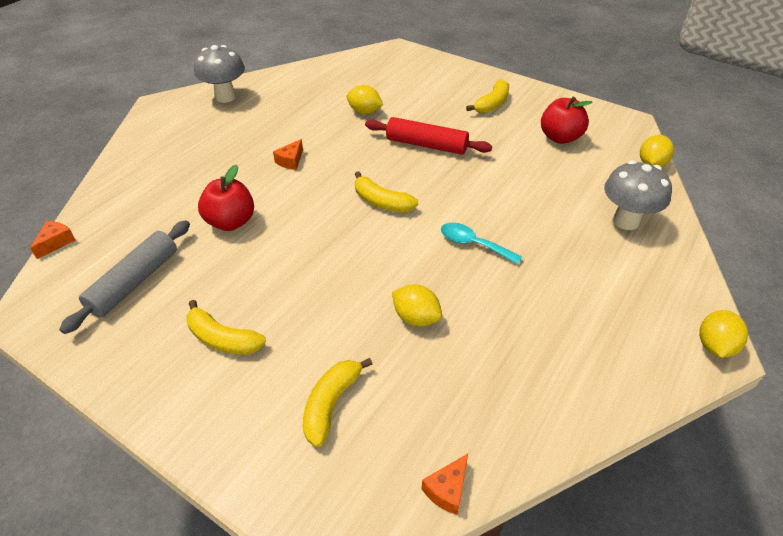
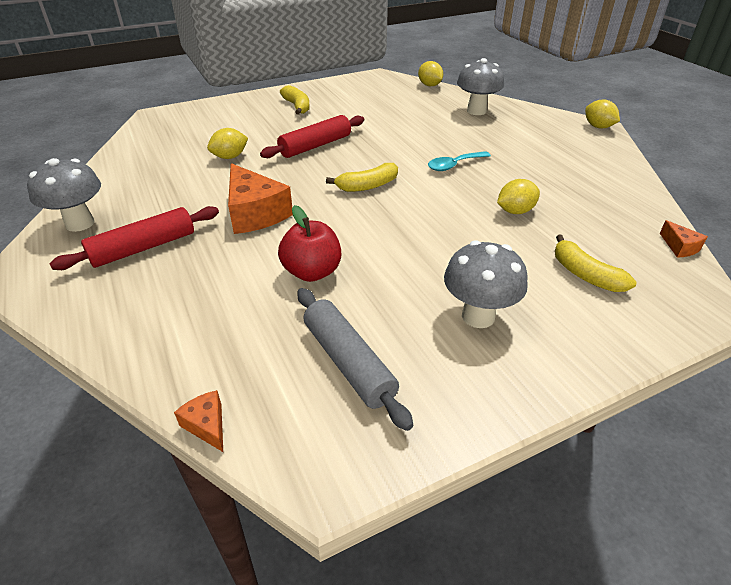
camera: 60 degrees left, 5 degrees down
(214, 134) = (143, 248): none -> red rolling pin
(222, 339) = (478, 316): yellow banana -> grey mushroom
(290, 161) = (255, 213): orange cheese -> orange cheese, size x2.14
(560, 137) = (369, 99): red apple -> none

